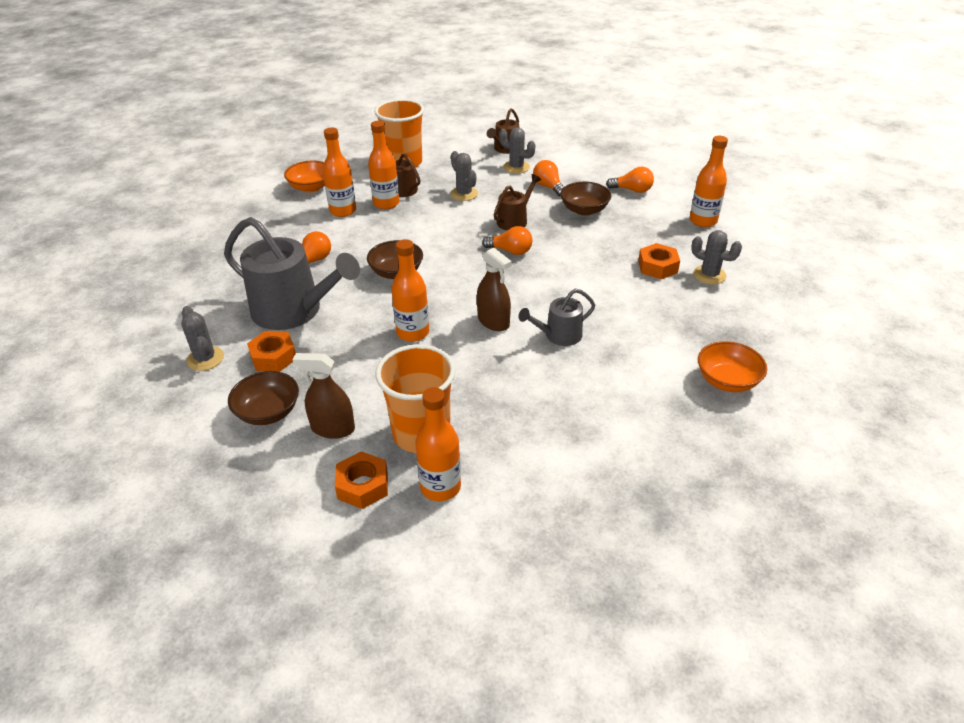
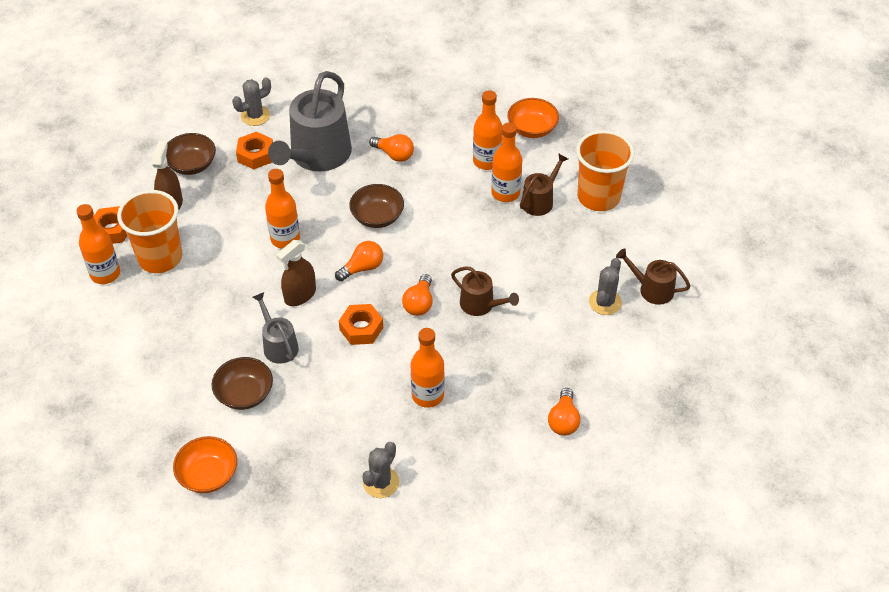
camera: 85 degrees right, 10 degrees up
(464, 194) = (534, 257): grey cactus -> none
(548, 187) = (561, 335): orange light bulb -> orange light bulb (362, 268)
(584, 210) = (510, 369): brown bowl -> brown bowl (244, 394)
(657, 267) = (395, 434): orange nut -> orange nut (361, 328)
(703, 221) = (496, 490): orange bottle -> orange bottle (427, 395)

